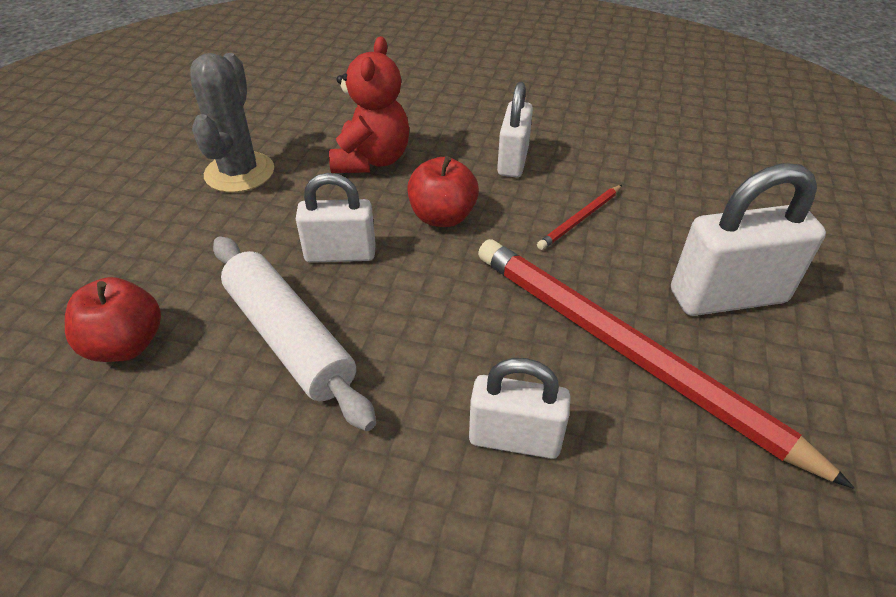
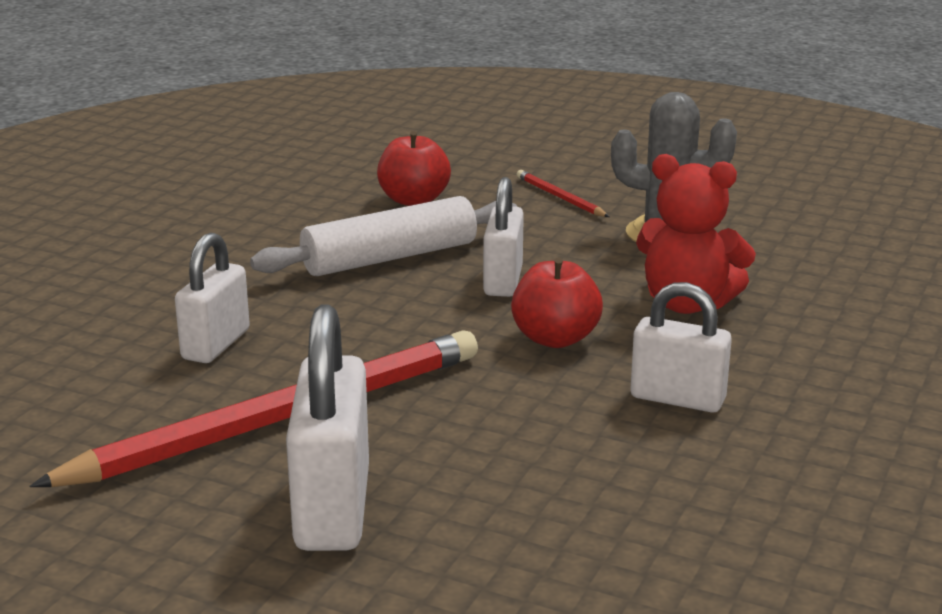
camera: 100 degrees right, 20 degrees down
(580, 219) = (527, 430): red pencil -> red pencil (560, 198)

